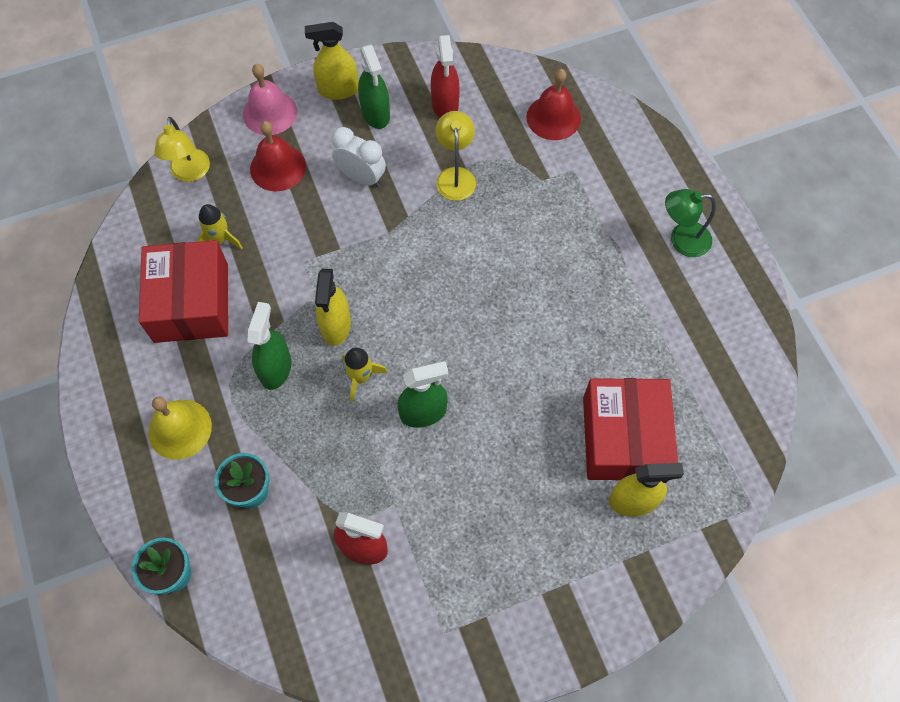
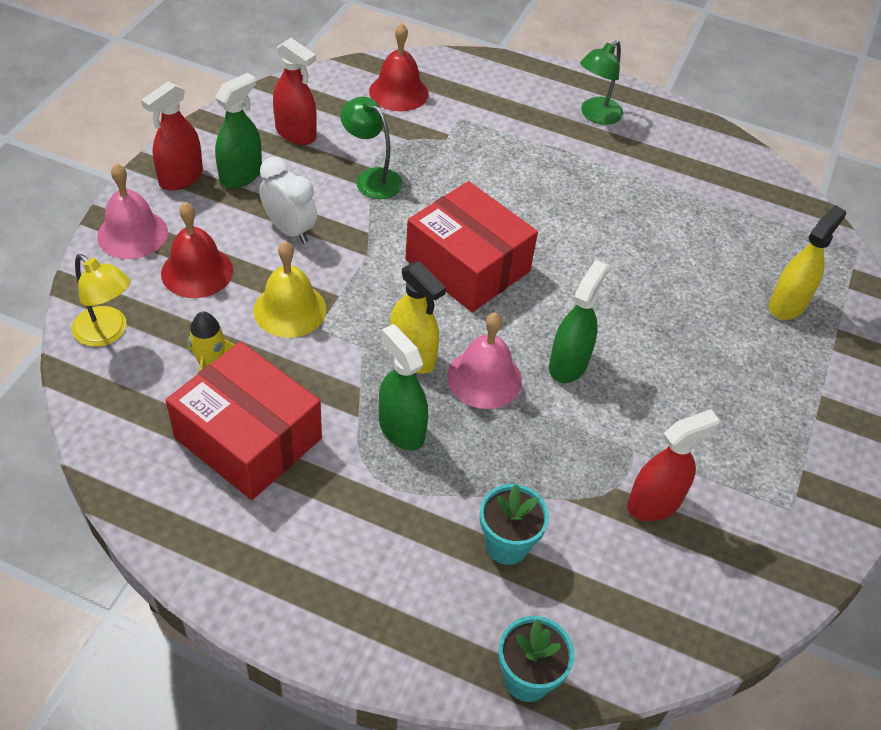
camera: 50 degrees left, 15 degrees down
(180, 429) = (373, 551): yellow bell -> yellow bell (290, 309)
(338, 90) = (181, 178): yellow spray bottle -> red spray bottle
(360, 377) = (484, 378): yellow rocket -> pink bell
(361, 178) = (289, 230): white clock -> white clock turned 60 degrees clockwise
(375, 114) = (241, 175): green spray bottle -> green spray bottle turned 75 degrees counterclockwise
(455, 176) = (371, 178): yellow lamp -> green lamp
(624, 438) = (727, 268): red box -> red box (467, 265)

